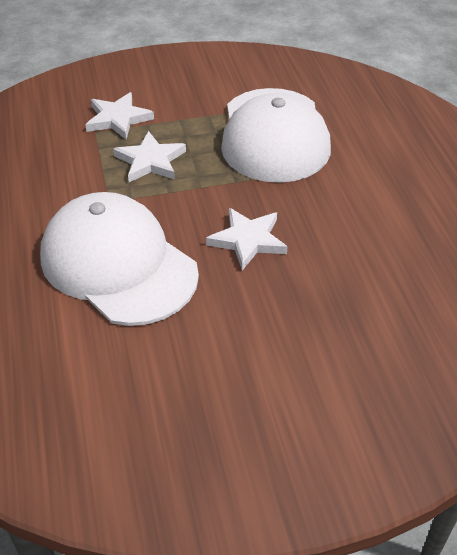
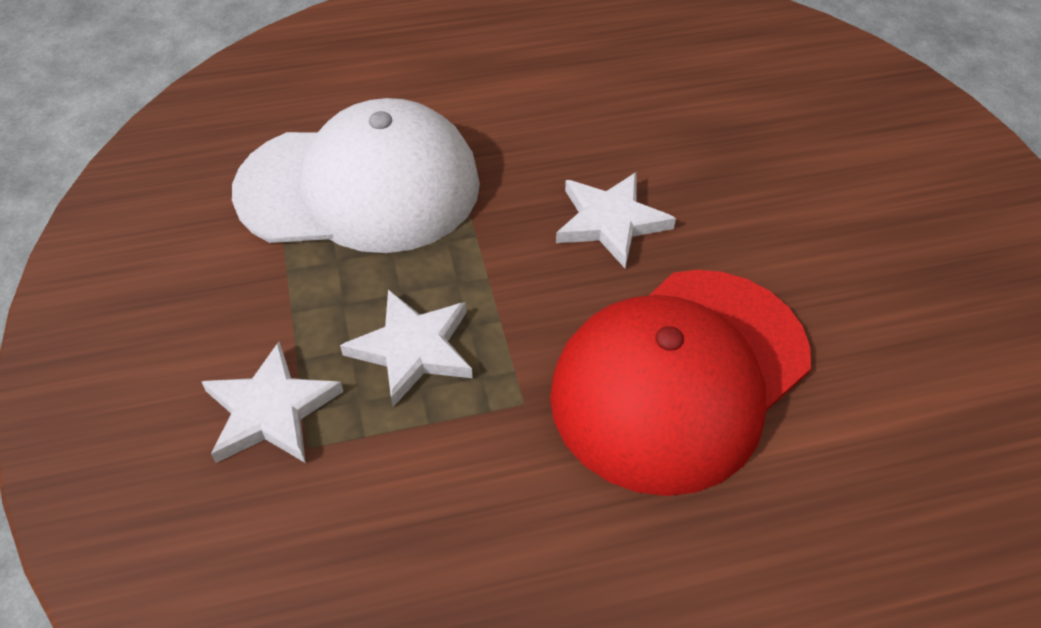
camera: 90 degrees left, 5 degrees up
(118, 264) = (680, 377): white cap -> red cap

